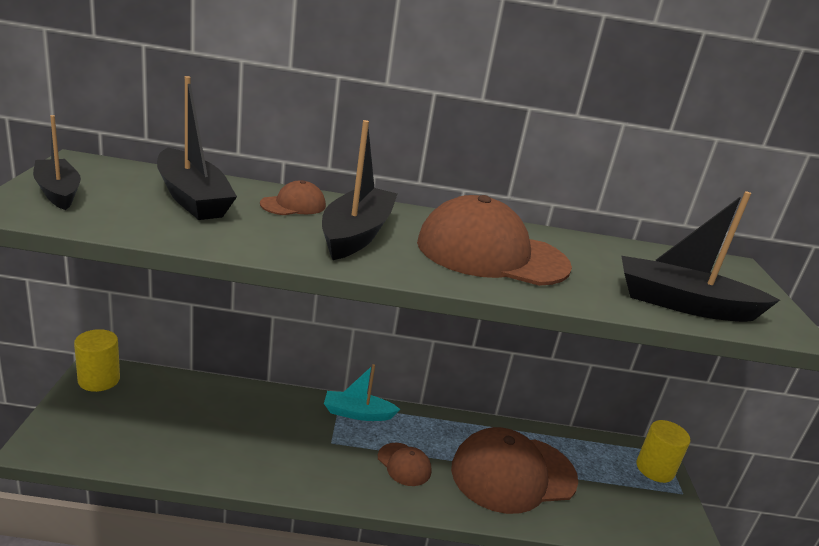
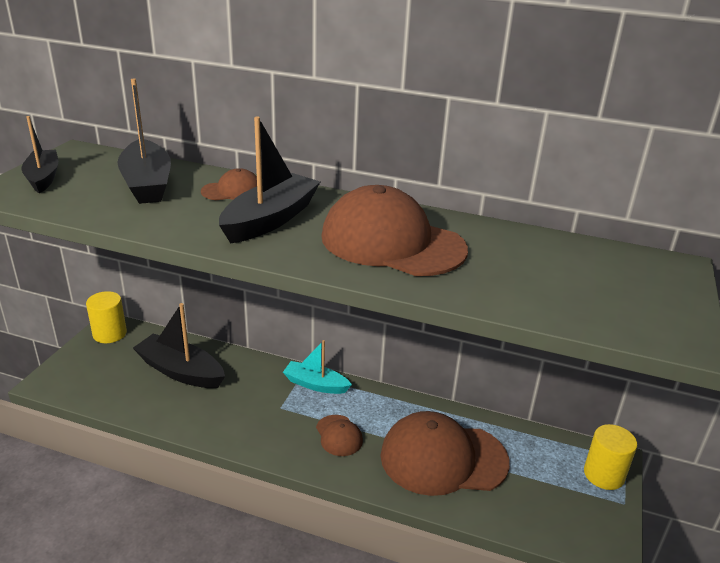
camera: 20 degrees right, 5 degrees up
(683, 304) = (568, 304): black boat -> black boat (181, 371)

